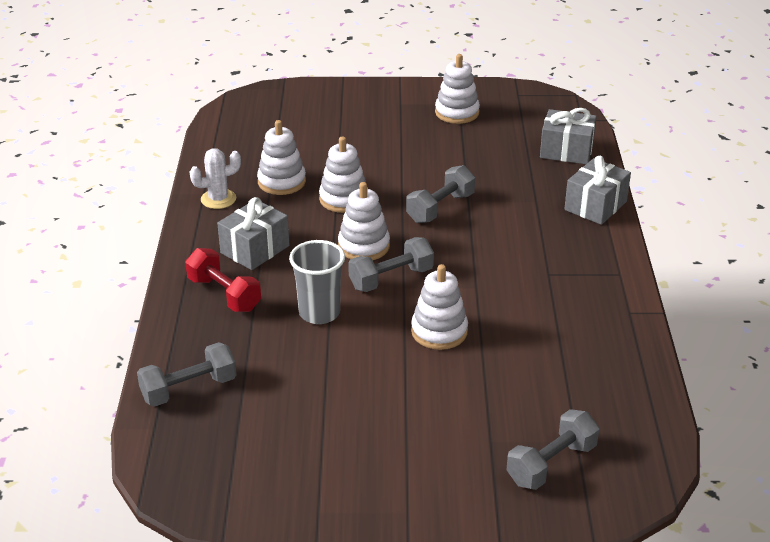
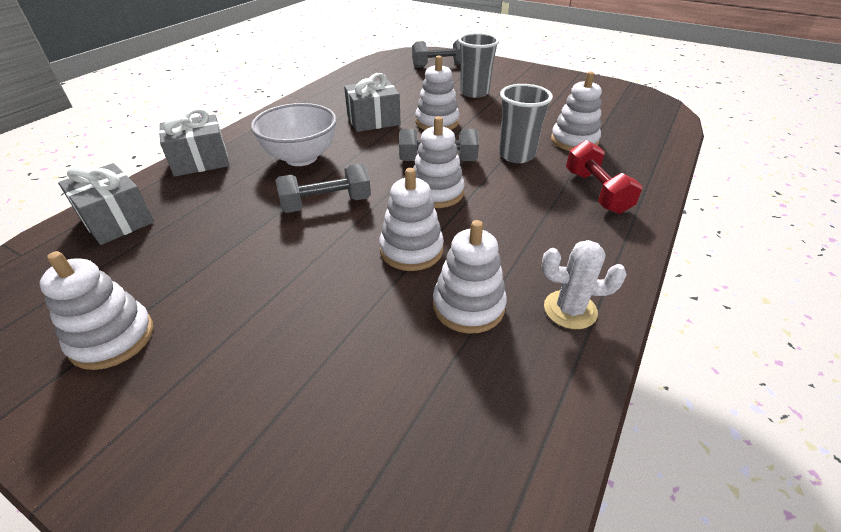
camera: 150 degrees left, 5 degrees up
(189, 389) = (642, 139): grey dumbbell -> none
(255, 249) = (548, 224): grey gift -> grey gift (373, 120)
(267, 357) = (574, 141): none -> white stacking toy
(442, 409) = (474, 92): none -> grey cup
(517, 238) = (301, 158): none -> white bowl

